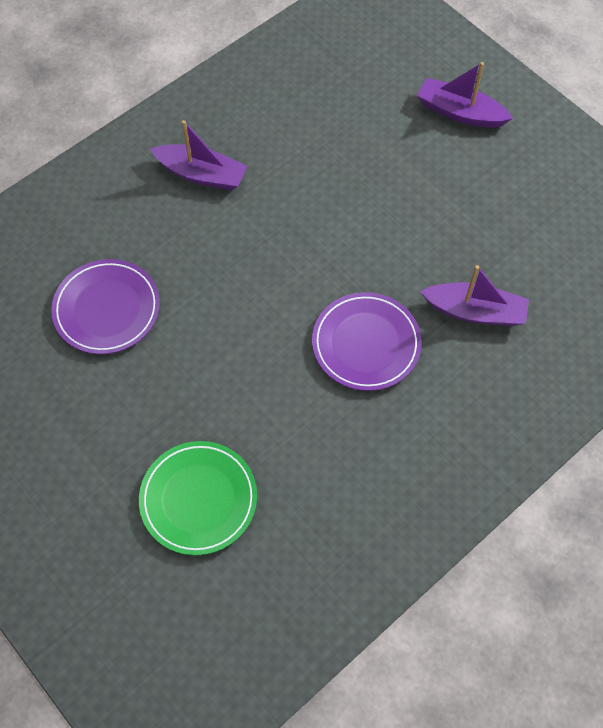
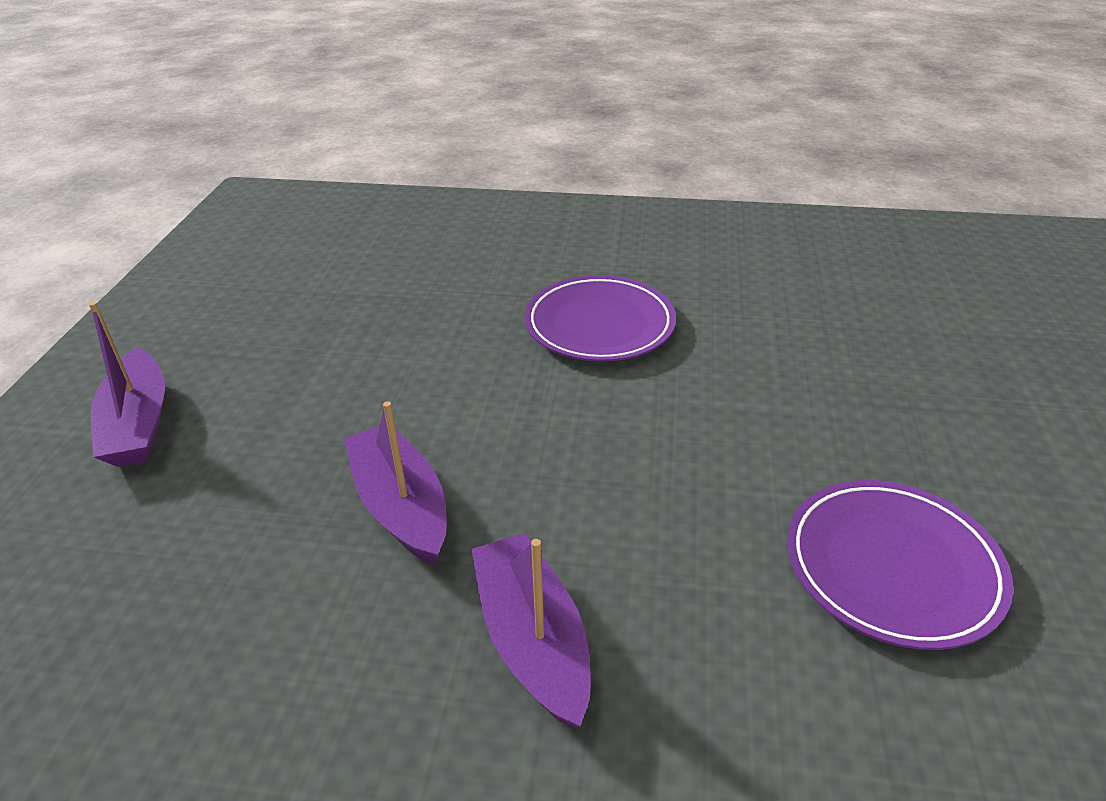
camera: 130 degrees left, 25 degrees down
(198, 499) = (920, 333): green plate -> none
(475, 311) = (467, 282): purple boat -> purple boat (401, 506)

